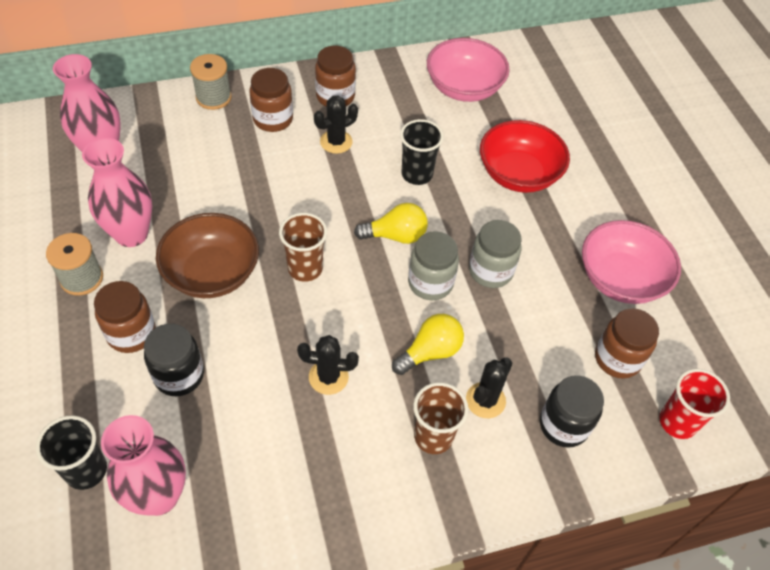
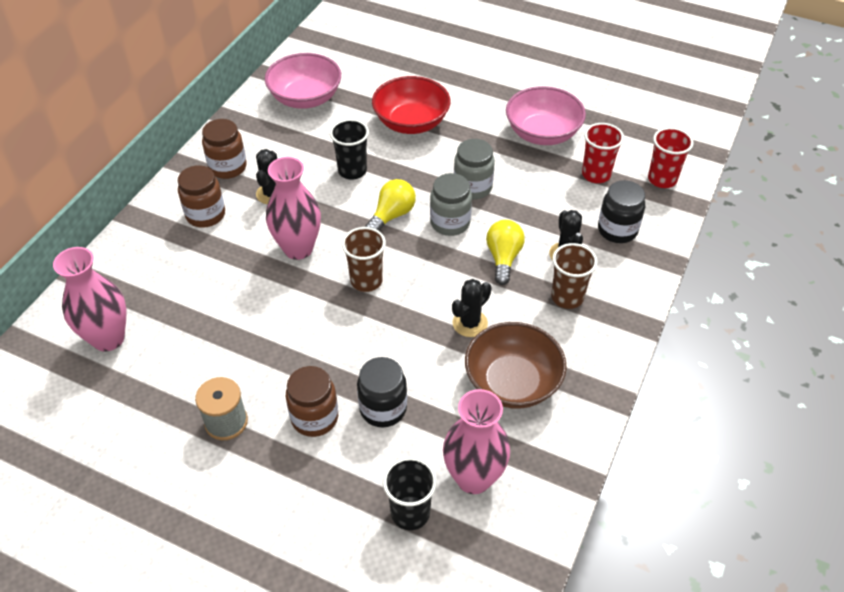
camera: 45 degrees left, 5 degrees down
(131, 234) = (218, 365): pink vase -> pink vase (298, 248)
(212, 273) = (311, 336): brown bowl -> brown bowl (512, 382)
(213, 97) = (138, 236): grey spool -> none
(617, 358) = (596, 174): brown jar -> red cup

